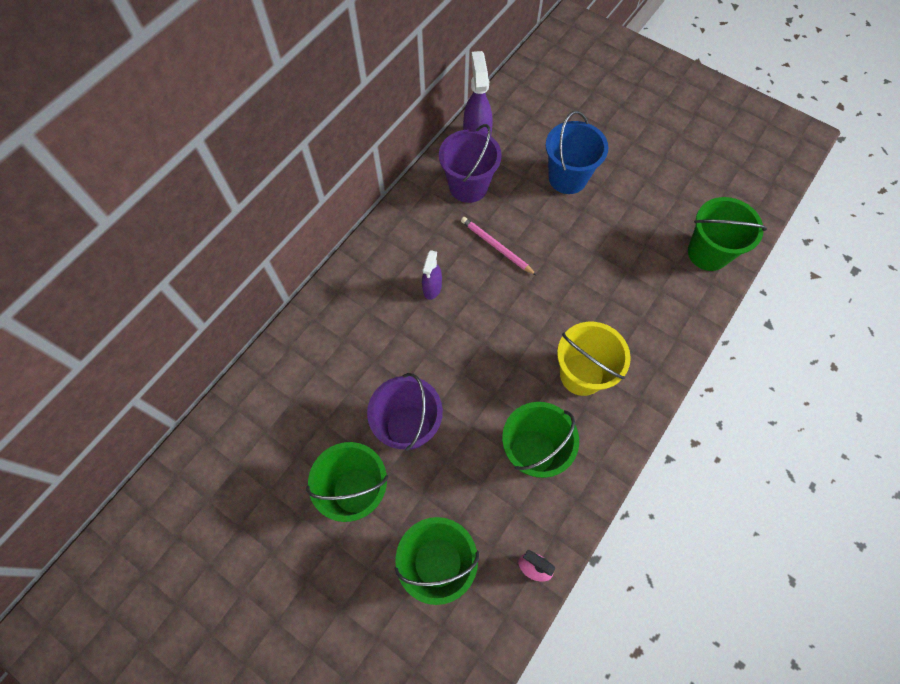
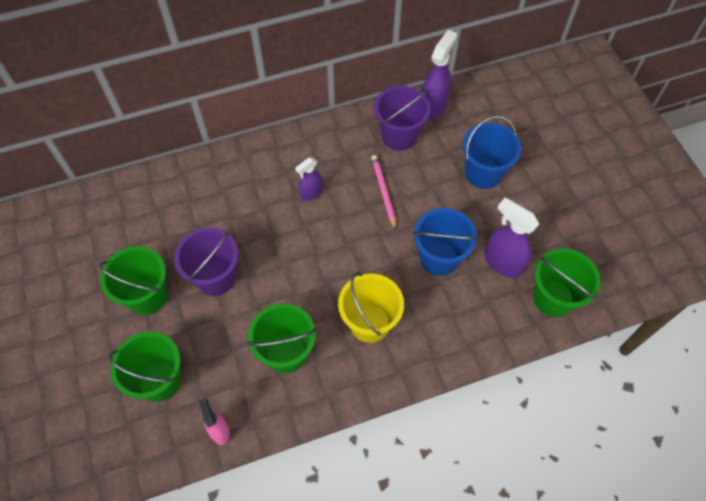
camera: 35 degrees right, 5 degrees down
(592, 277) = (439, 258): none -> blue bucket
(645, 248) = (502, 262): none -> purple spray bottle

